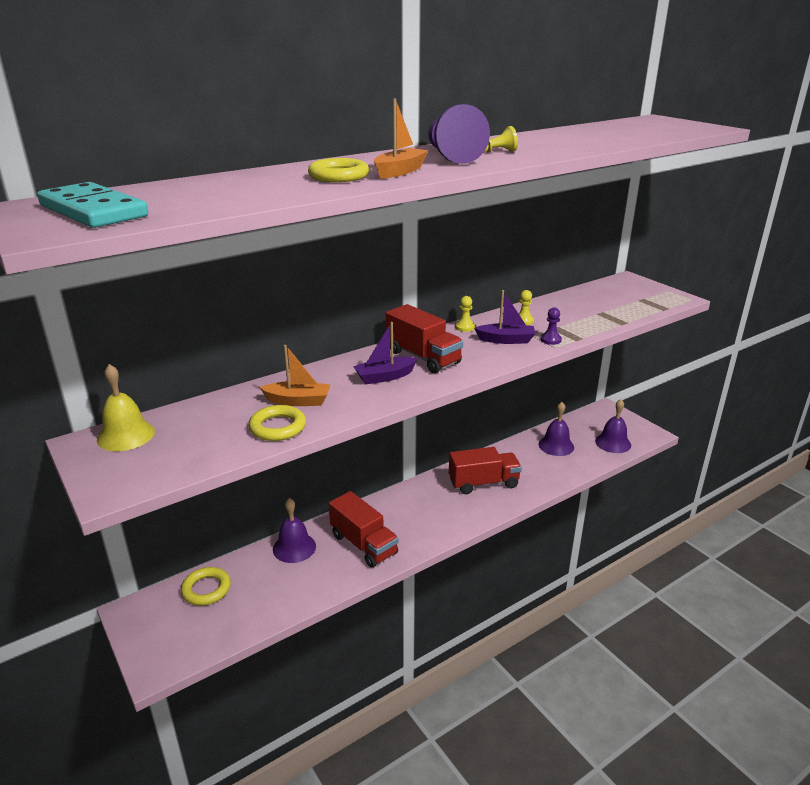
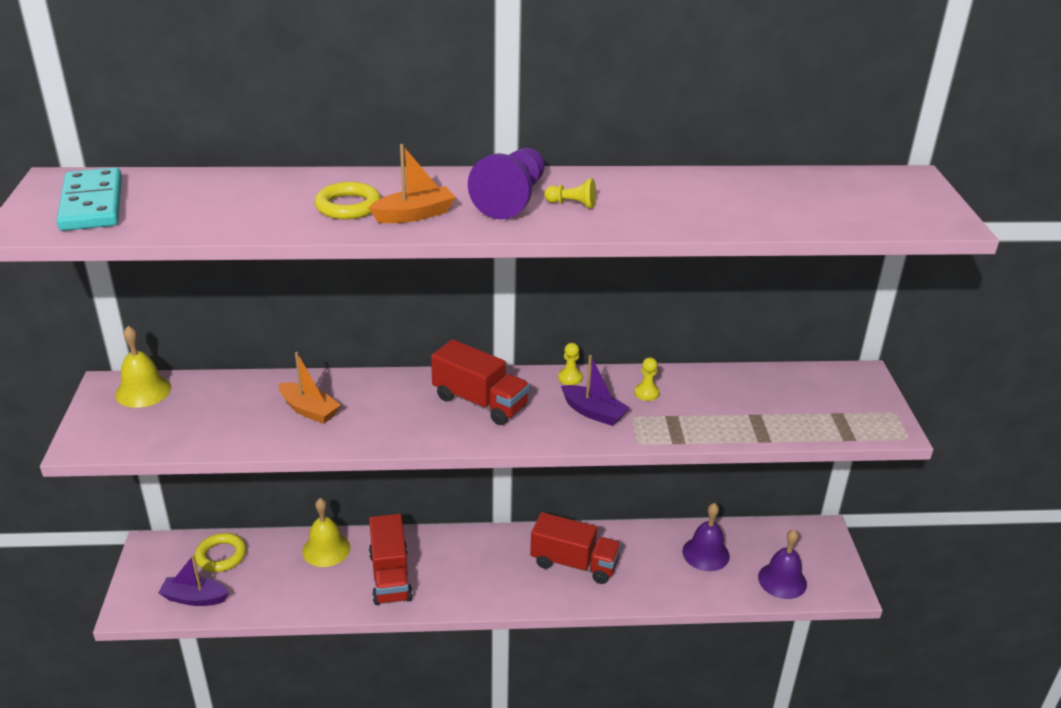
camera: 30 degrees right, 5 degrees up
(277, 427) = (263, 433): yellow ring -> none
(294, 547) = (326, 549): purple bell -> yellow bell
(385, 377) = (416, 412): purple boat -> purple boat (194, 598)
(423, 357) = (480, 402): red truck -> red truck turned 45 degrees counterclockwise
(550, 340) = (644, 431): purple pawn -> none

